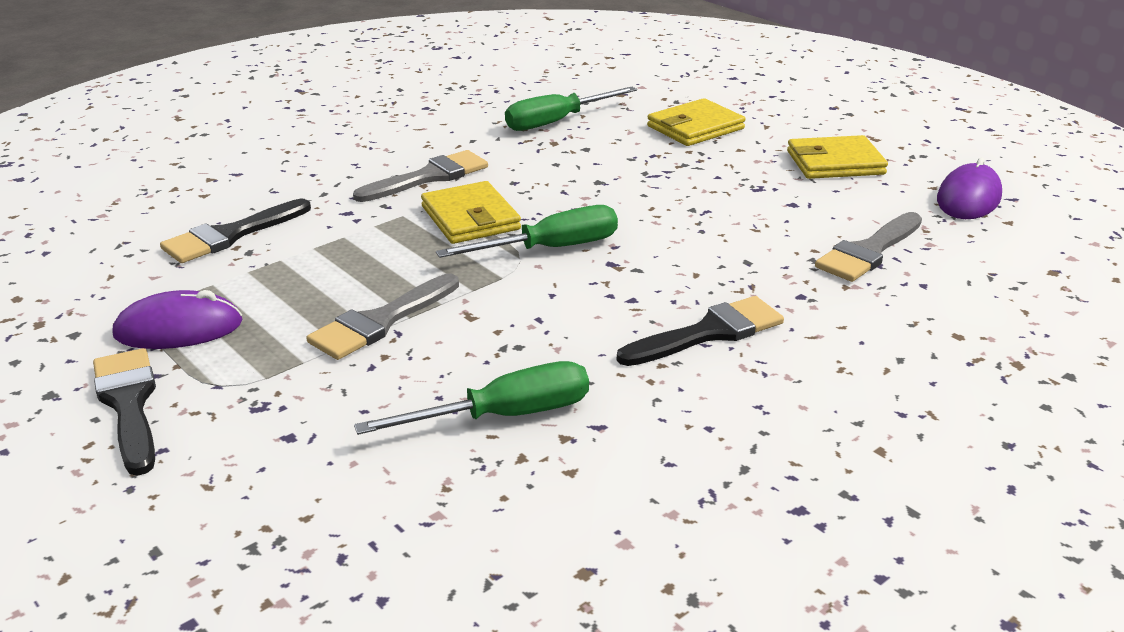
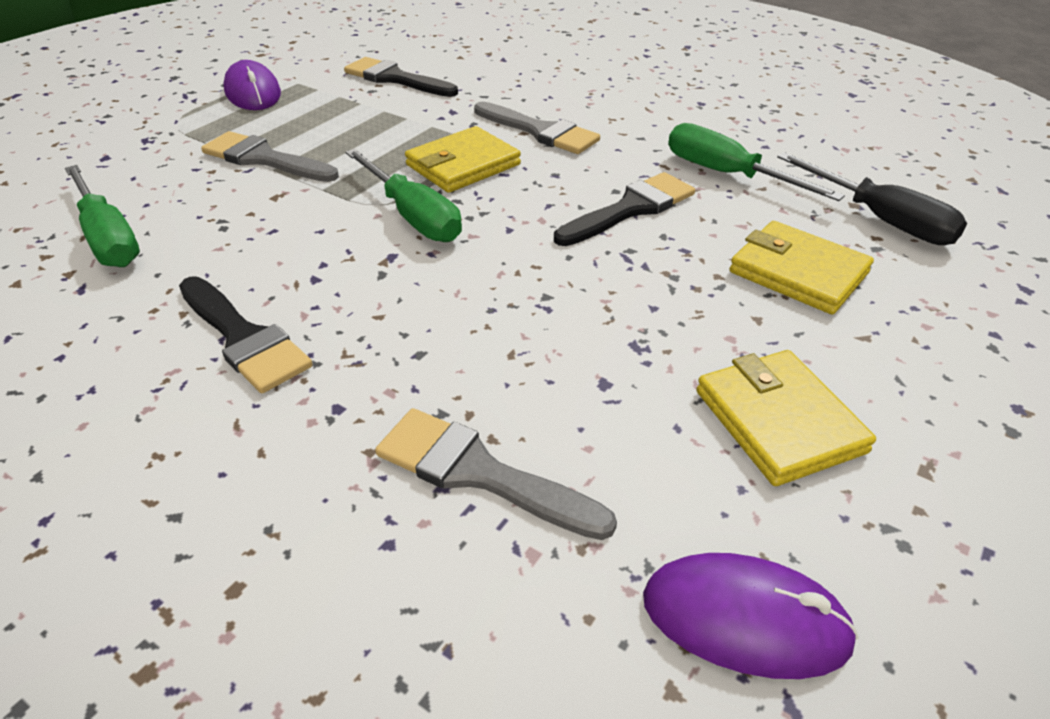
camera: 75 degrees right, 10 degrees up
(129, 404) = (157, 100): black brush -> black brush (630, 209)
(644, 92) = (880, 219): none -> black screwdriver

